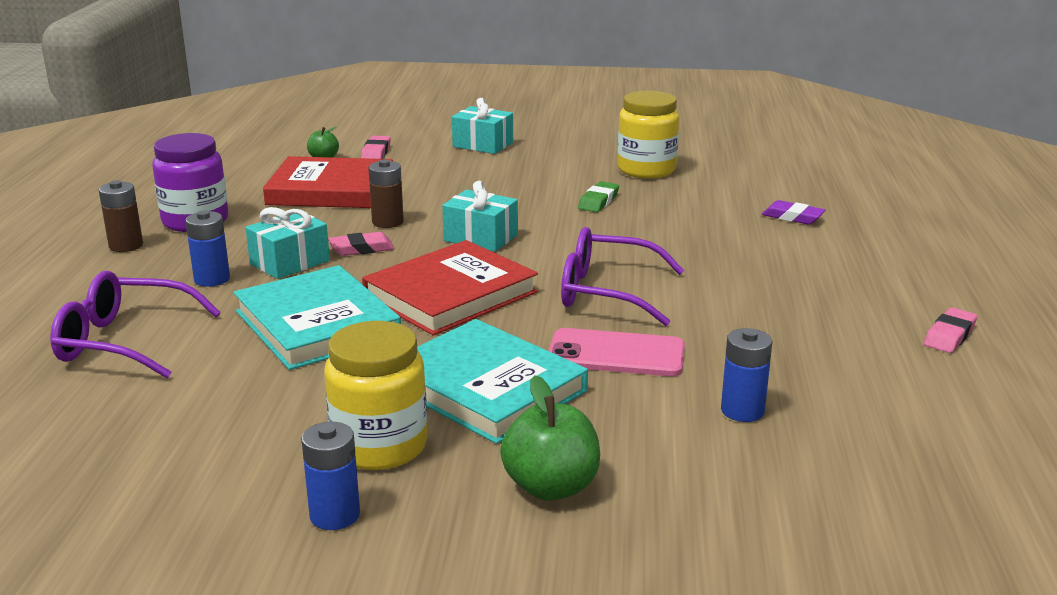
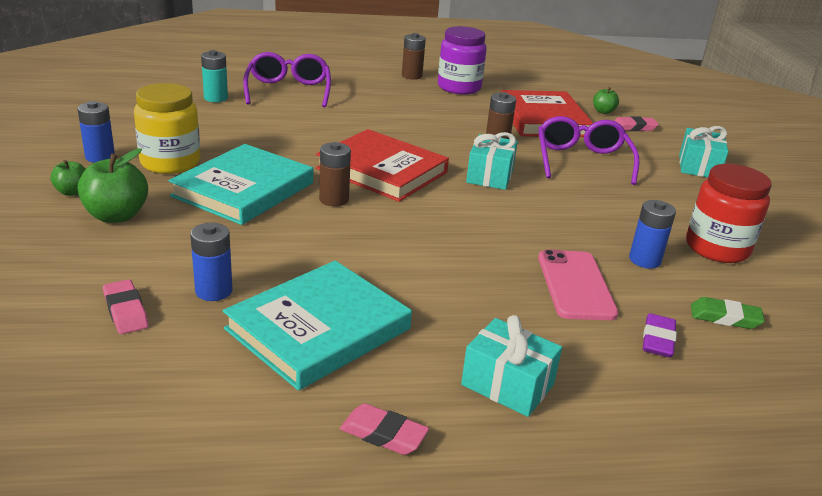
camera: 75 degrees right, 5 degrees up
(118, 407) = (216, 98): none -> turquoise battery
(212, 279) = (375, 101): blue battery -> blue battery (644, 260)
(289, 262) = (410, 118): turquoise gift -> turquoise gift (507, 384)
(317, 324) = (322, 134): turquoise book -> turquoise book (318, 329)
(362, 249) = (444, 137): pink eraser -> pink eraser (126, 311)
(465, 533) = (72, 192): none -> green apple
(526, 329) = (334, 199): none -> brown battery
(598, 201) = (608, 224): green eraser -> green eraser (725, 317)
(606, 292) = (411, 230): purple glasses -> purple glasses (582, 160)
(616, 354) = (301, 236): pink phone -> pink phone (575, 285)
(646, 170) = (717, 248): yellow jar -> red jar

